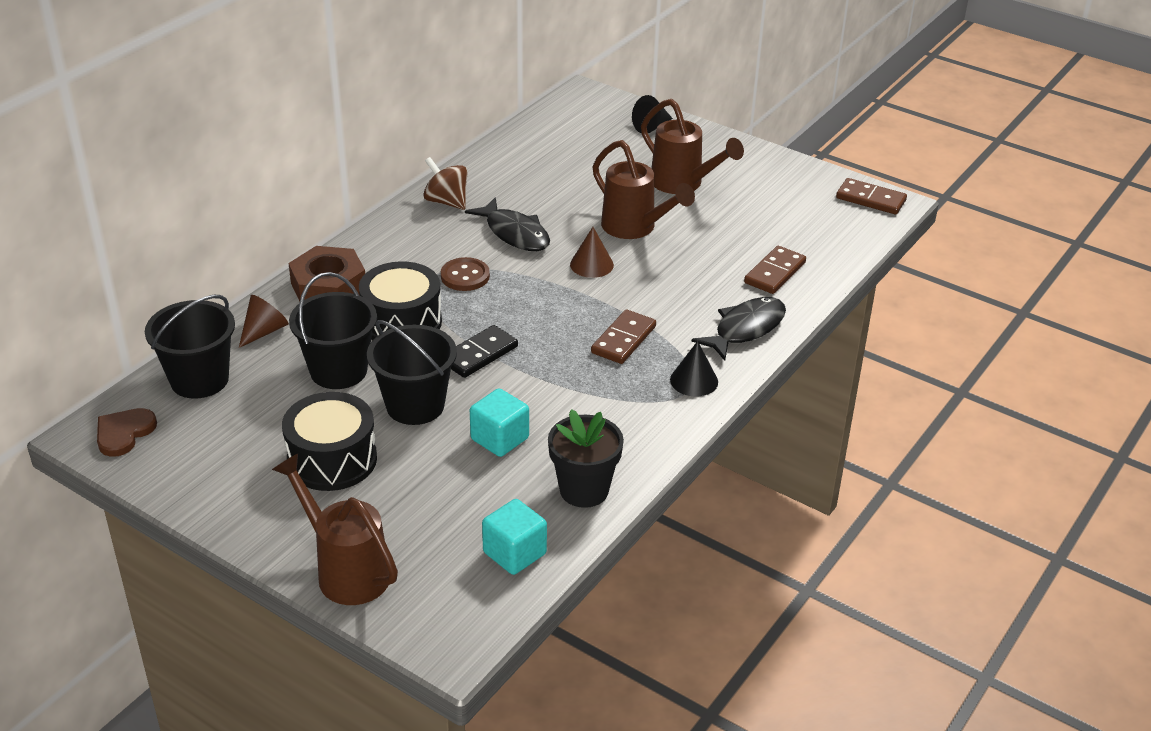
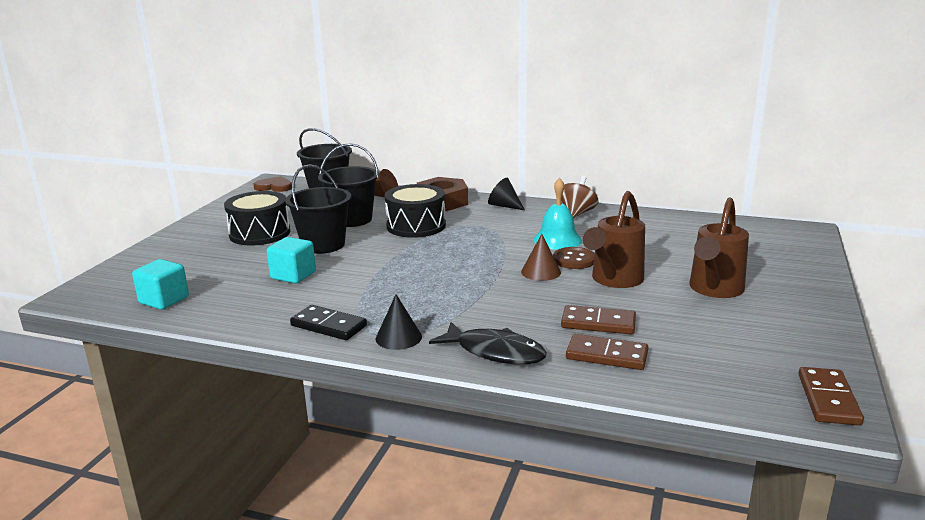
camera: 75 degrees right, 15 degrees down
(345, 570) = (152, 255): brown watering can -> none
(465, 276) = (486, 234): brown button -> brown button (574, 260)
(479, 354) = (391, 253): black domino -> black domino (328, 326)
(515, 234) = (557, 240): black fish -> turquoise bell
(584, 490) = (237, 313): black flower pot -> none
(623, 340) = (441, 299): brown domino -> brown domino (598, 323)
(651, 127) = (794, 263): black cone -> black cone (504, 206)

